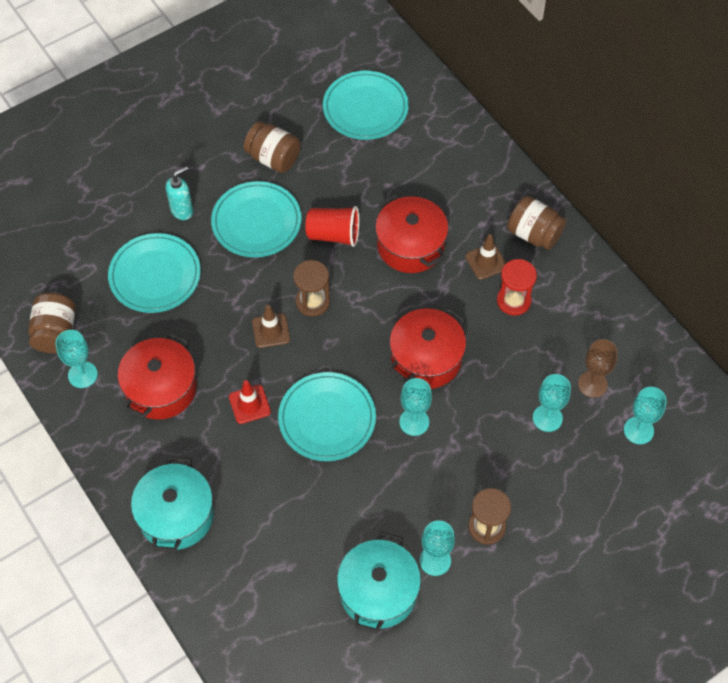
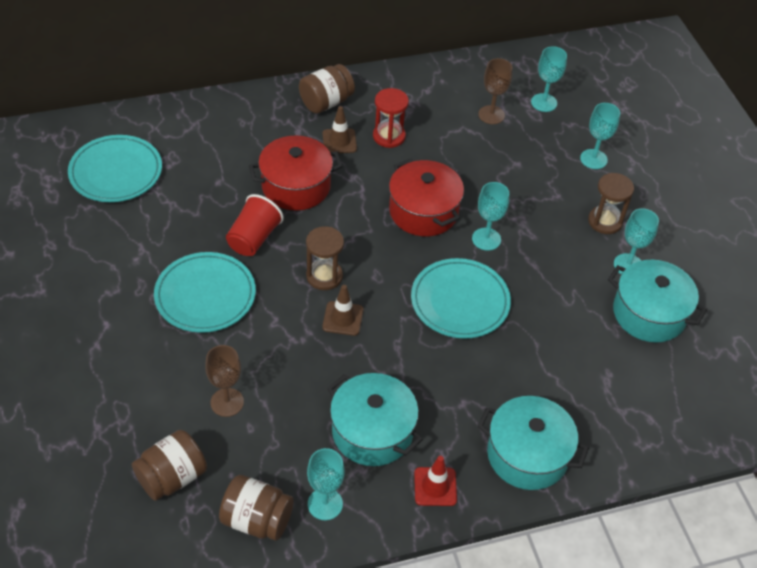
camera: 75 degrees left, 10 degrees down
(155, 275) = (227, 402): turquoise plate -> brown goblet
(161, 388) = (372, 432): red pot -> turquoise pot
(182, 210) = (154, 356): turquoise soap dispenser -> none
(249, 404) = (421, 359): red traffic cone -> red traffic cone (435, 486)
(273, 158) = (132, 260): brown jar -> brown jar (172, 477)
(547, 418) = (513, 151): turquoise goblet -> turquoise goblet (593, 159)

